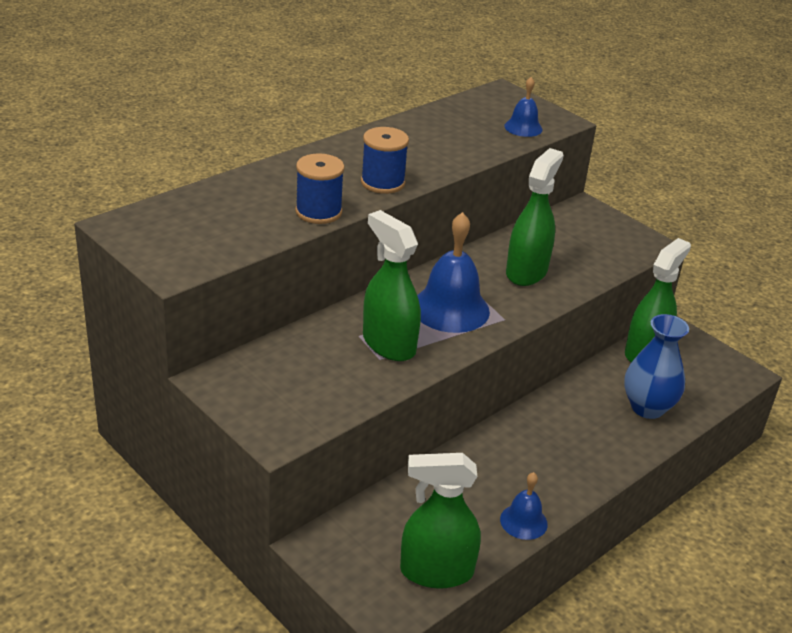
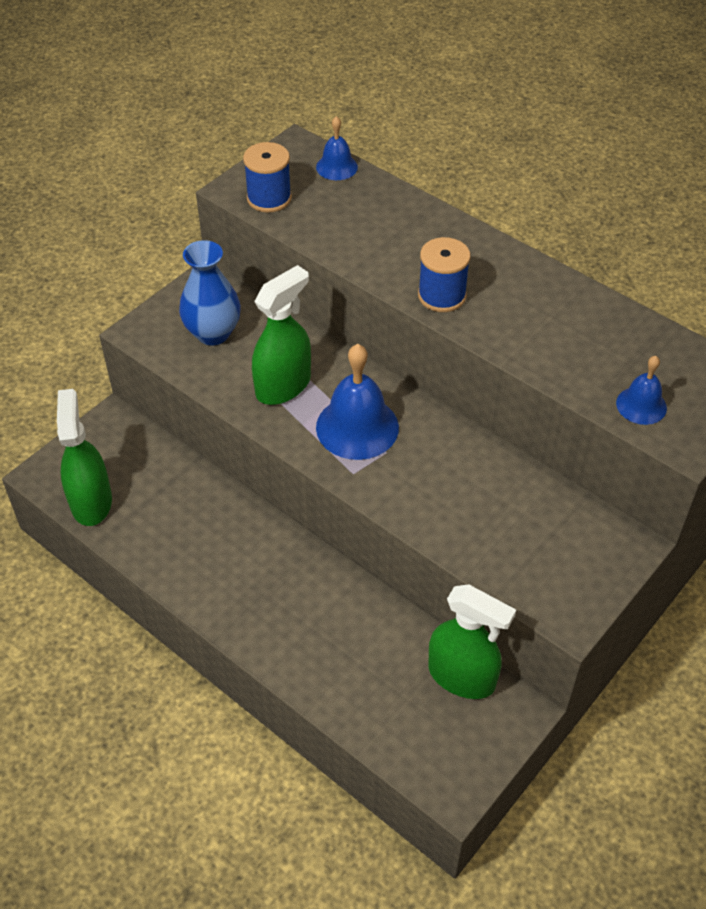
camera: 85 degrees right, 15 degrees up
(318, 212) = (363, 258): blue spool -> blue spool (269, 198)
(523, 521) = (158, 562): blue bell -> blue bell (336, 167)
(526, 272) = (452, 488): green spray bottle -> none
(647, 408) = (354, 675): blue vase -> blue vase (213, 333)

